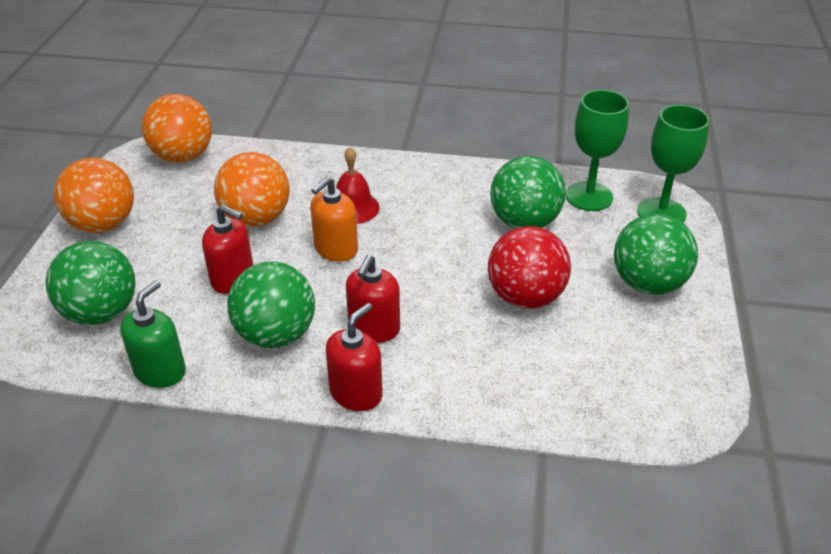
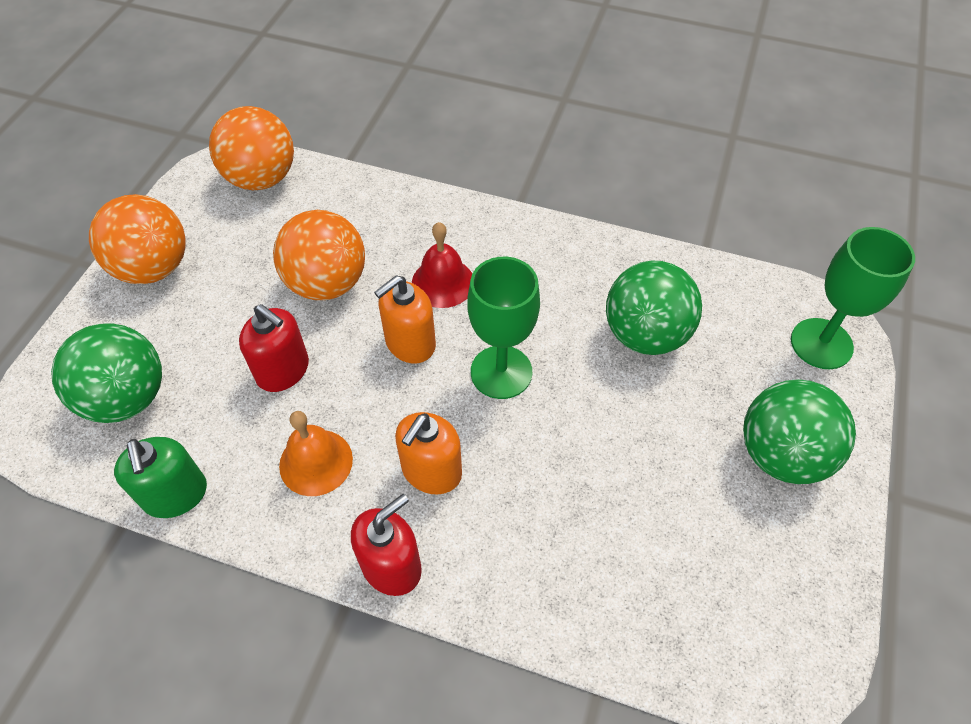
camera: 10 degrees right, 15 degrees up
(160, 371) = (175, 495): green soap dispenser -> green soap dispenser turned 120 degrees clockwise
(276, 335) = (316, 462): green ball -> orange bell
(374, 328) = (431, 471): red soap dispenser -> orange soap dispenser
(525, 297) = (623, 452): red ball -> none
(589, 196) = (734, 305): green goblet -> green goblet (501, 372)

